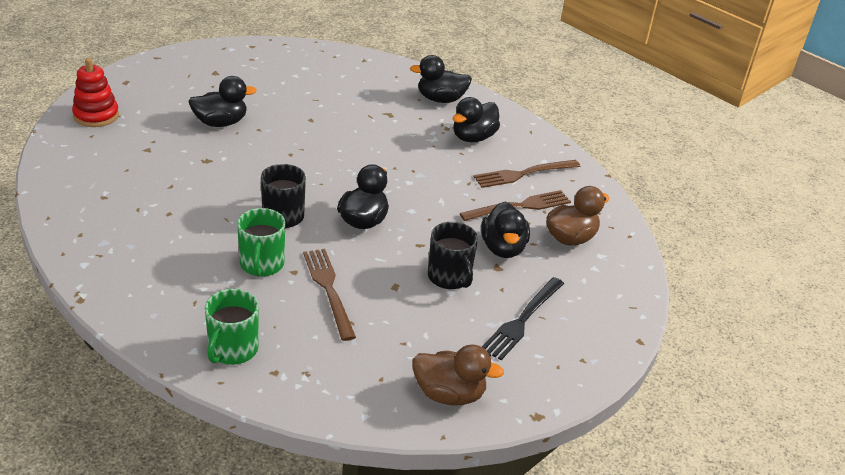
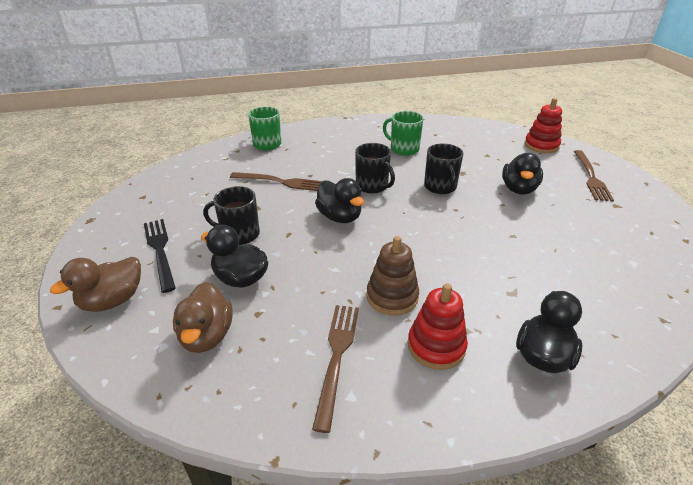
camera: 125 degrees right, 0 degrees up
(251, 169) = (440, 187): none -> black mug
(262, 264) = (327, 166): green mug -> green mug (403, 149)
(445, 164) = (392, 296): none -> brown stacking toy
(449, 394) = (150, 195): brown duck -> brown duck (113, 300)
(473, 137) = (436, 346): black duck -> red stacking toy
(520, 206) = (285, 321): brown fork -> brown fork (591, 177)

